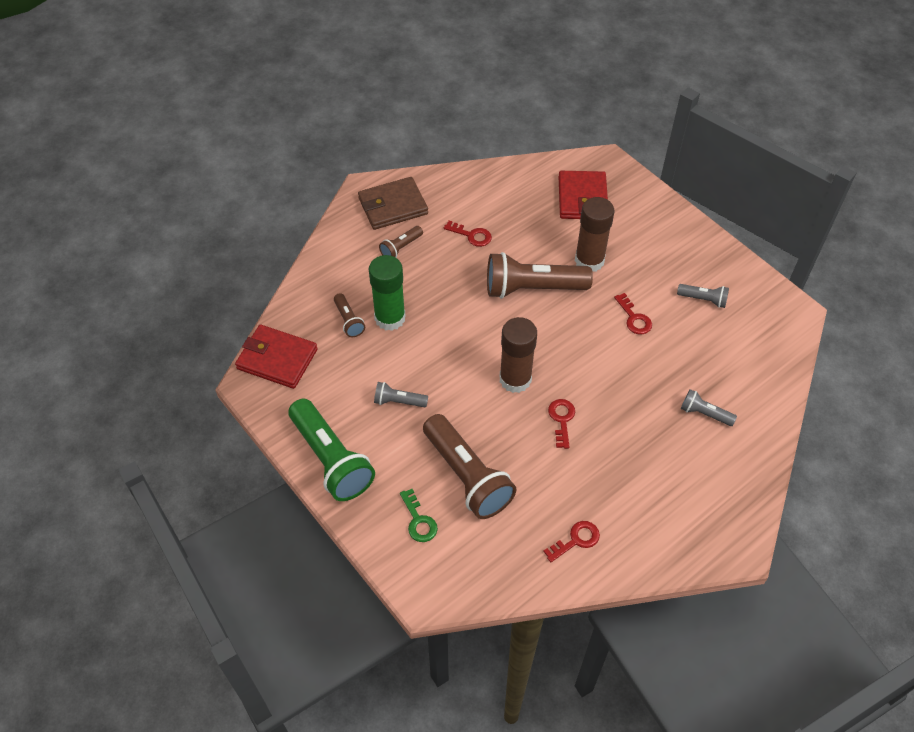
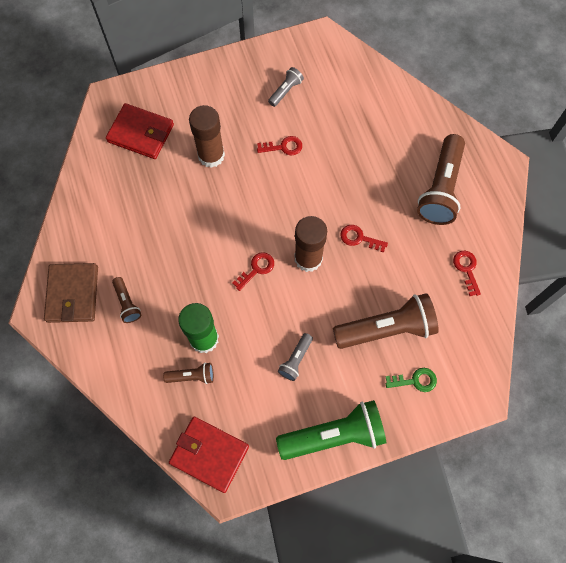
camera: 70 degrees left, 15 degrees up
(277, 359) = (209, 454): red wallet -> red wallet turned 75 degrees clockwise
(472, 235) = (141, 237): red key -> red key (256, 269)
(532, 288) = (221, 210): brown flashlight -> brown flashlight (440, 188)
(704, 413) = (389, 137): grey flashlight -> none

